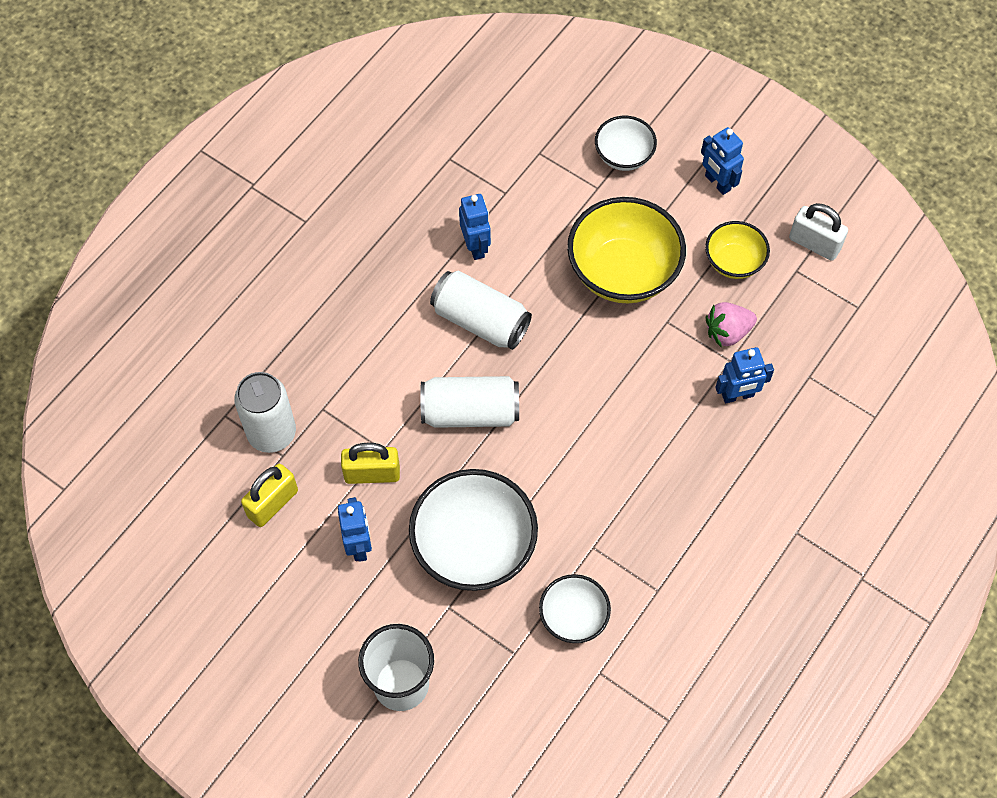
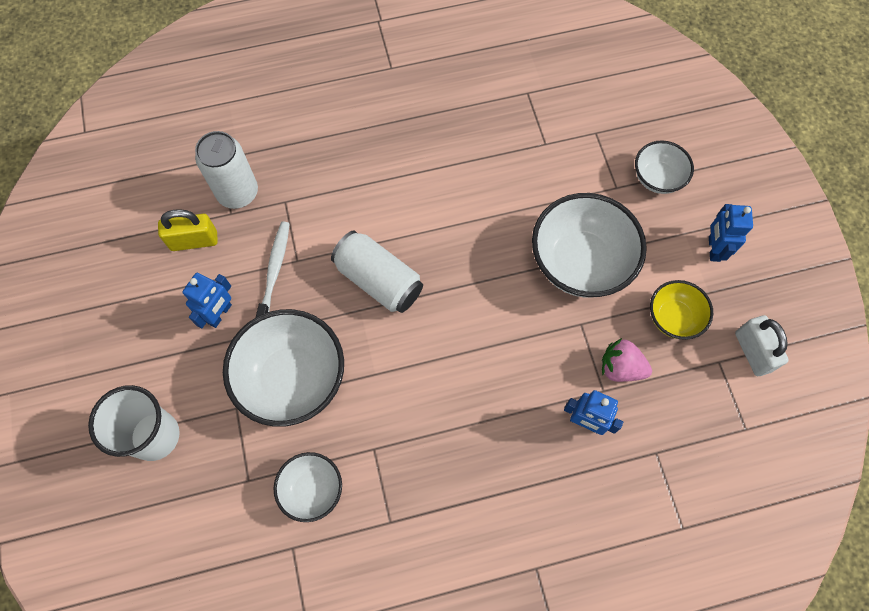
camera: 40 degrees right, 5 degrees up
(372, 474) = (274, 271): yellow padlock -> white toothbrush
(475, 246) = (489, 166): blue robot -> none
(480, 321) = (445, 221): white can -> none
(623, 272) = (580, 262): yellow bowl -> white bowl

